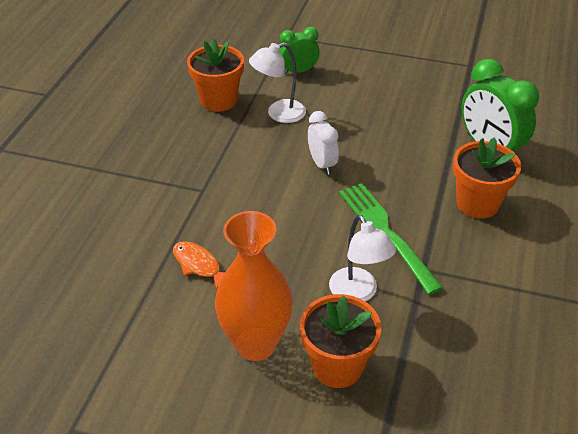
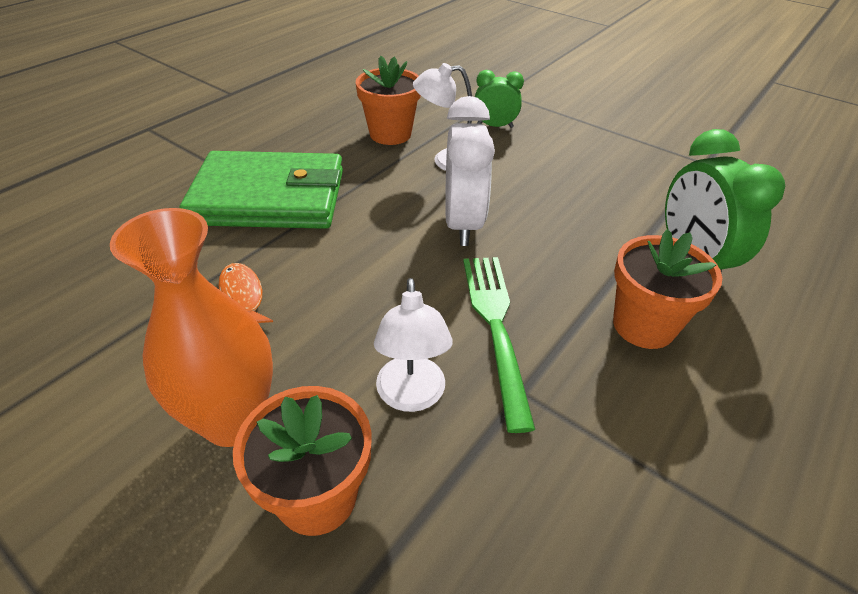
camera: 20 degrees right, 0 degrees up
(159, 183) = (269, 197): none -> green wallet
(322, 164) = (463, 224): white clock -> white clock, size x1.70

